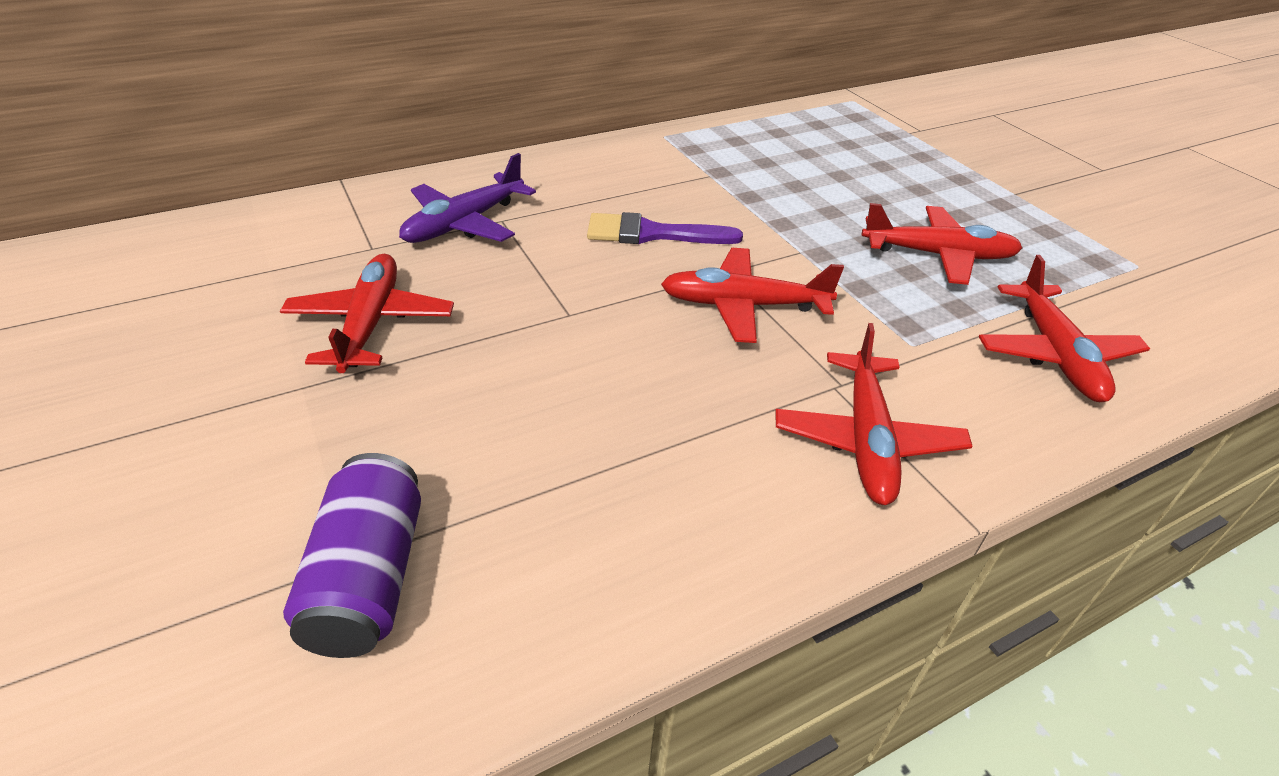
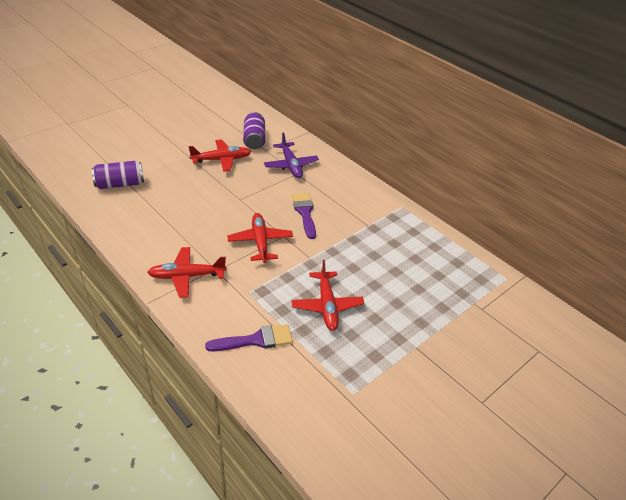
camera: 75 degrees right, 0 degrees up
(310, 257) = (254, 139): none -> purple can
(465, 223) = (290, 165): purple plane -> purple plane turned 135 degrees counterclockwise
(1054, 354) = (255, 340): red plane -> purple brush

